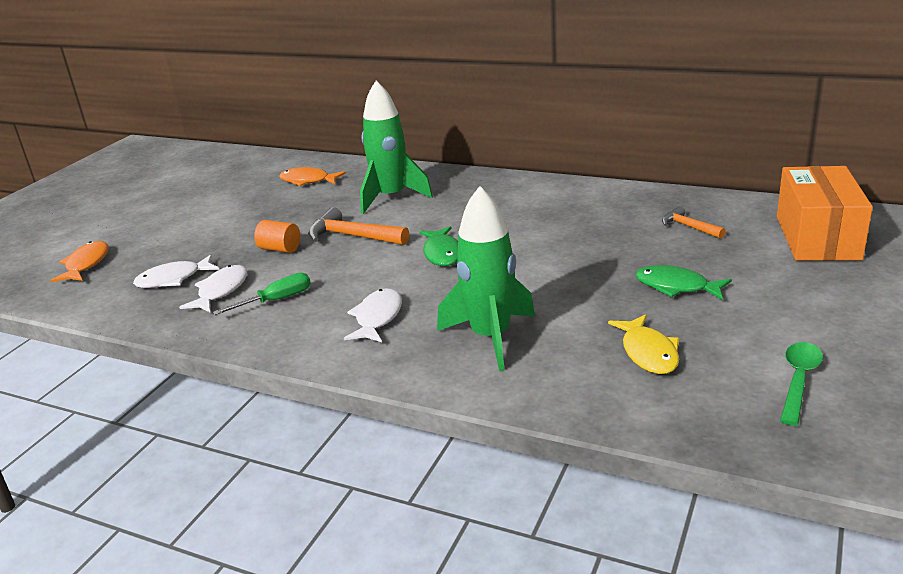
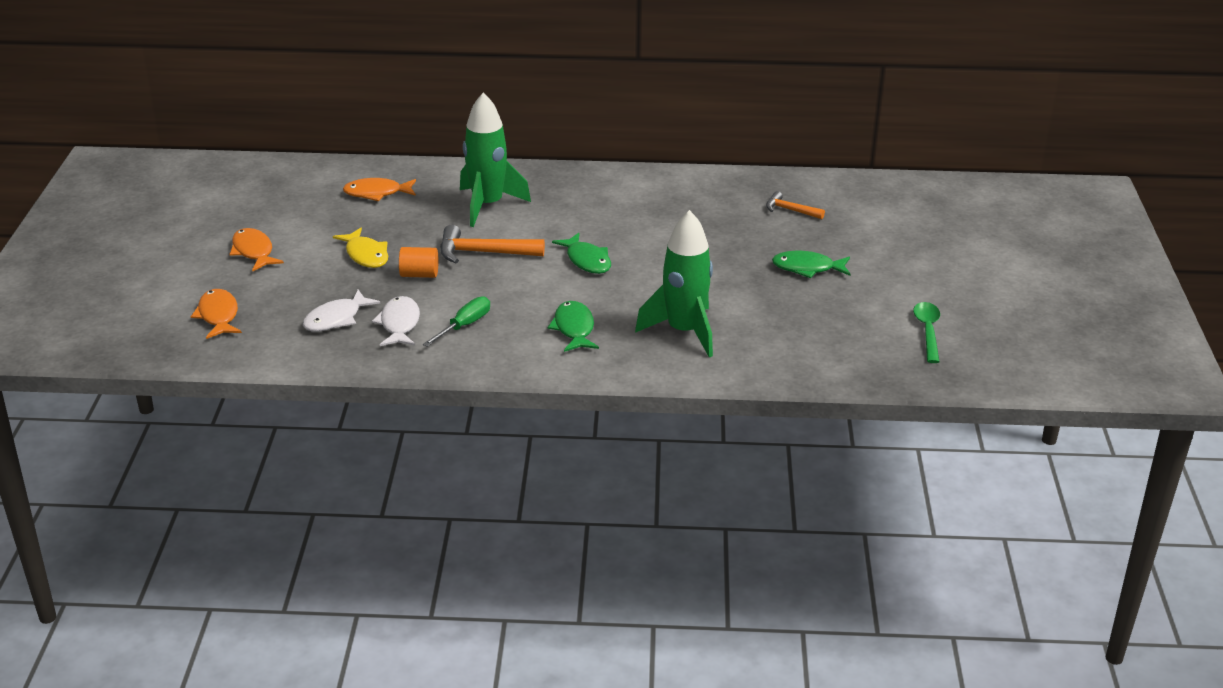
camera: 25 degrees left, 5 degrees up
(168, 216) = (254, 251): none -> orange fish
(377, 318) = (574, 328): white fish -> green fish
(648, 352) = (813, 326): yellow fish -> yellow fish (366, 255)
(817, 237) = (897, 210): orange box -> none

